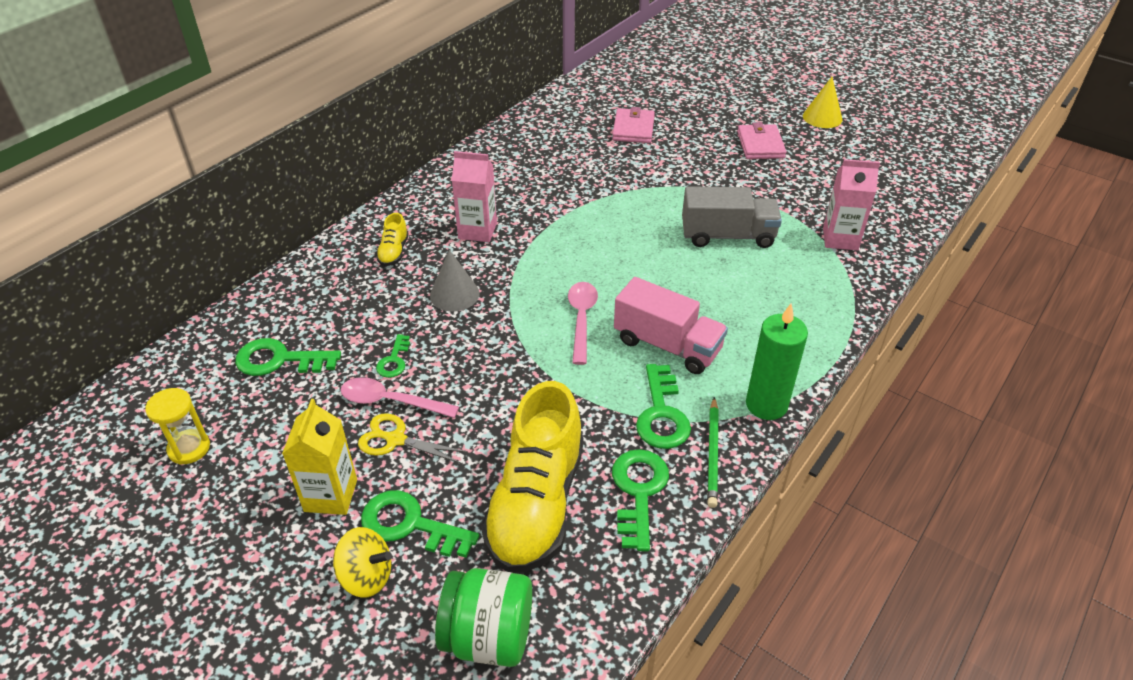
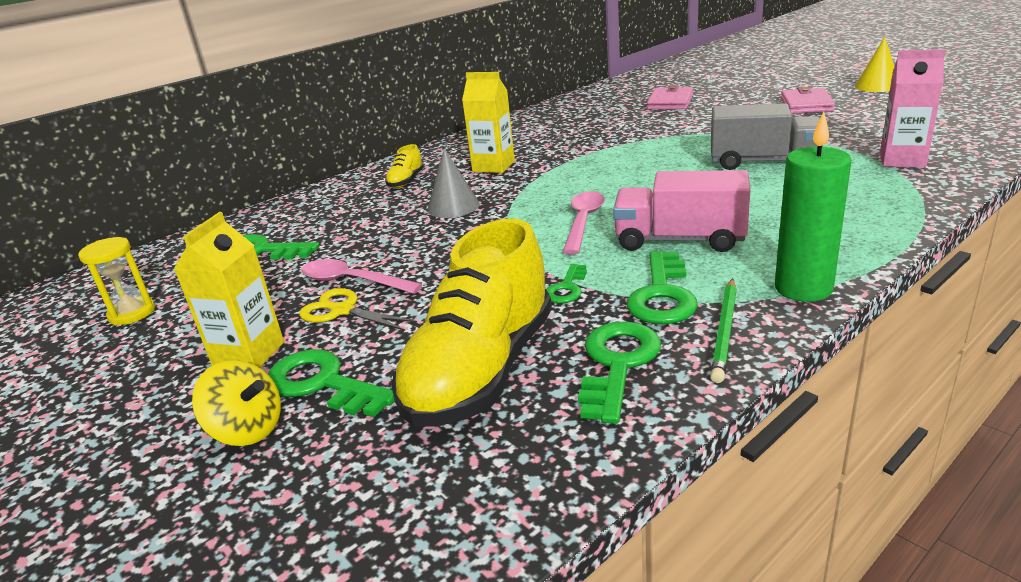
camera: 15 degrees right, 15 degrees down
(394, 360) = (370, 252): green key -> green key (566, 288)
(477, 231) = (493, 166): pink carton -> yellow carton
(488, 636) = (368, 505): green jar -> none
(667, 345) = (680, 240): pink truck -> pink truck turned 150 degrees clockwise

